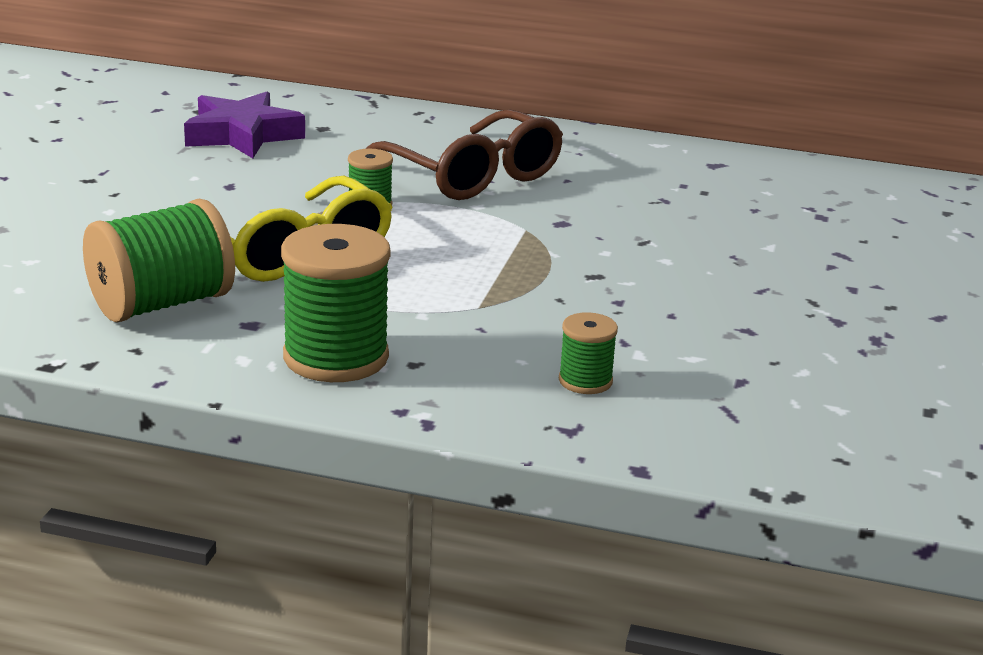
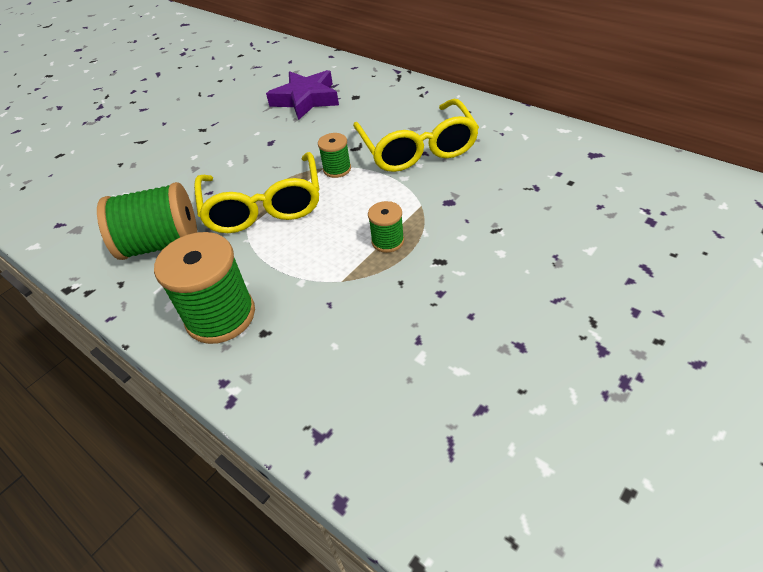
camera: 30 degrees right, 20 degrees up
(473, 176) = (417, 149): brown glasses -> yellow glasses
(585, 381) = (363, 380): green spool -> green spool (387, 241)

